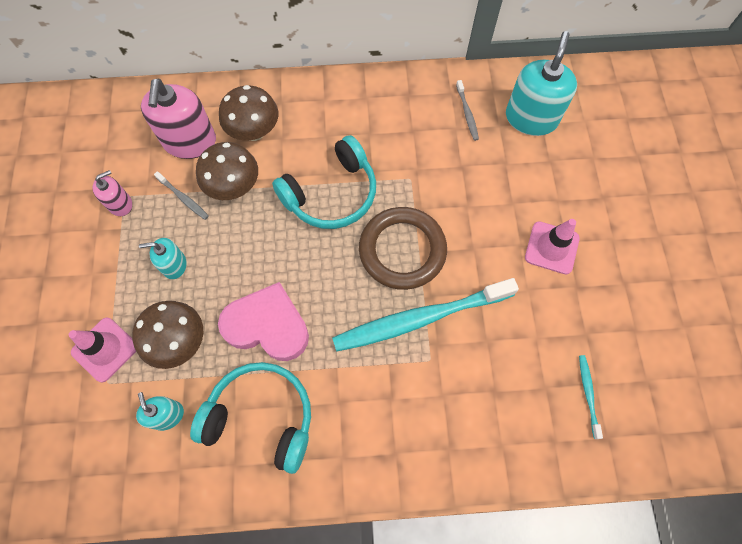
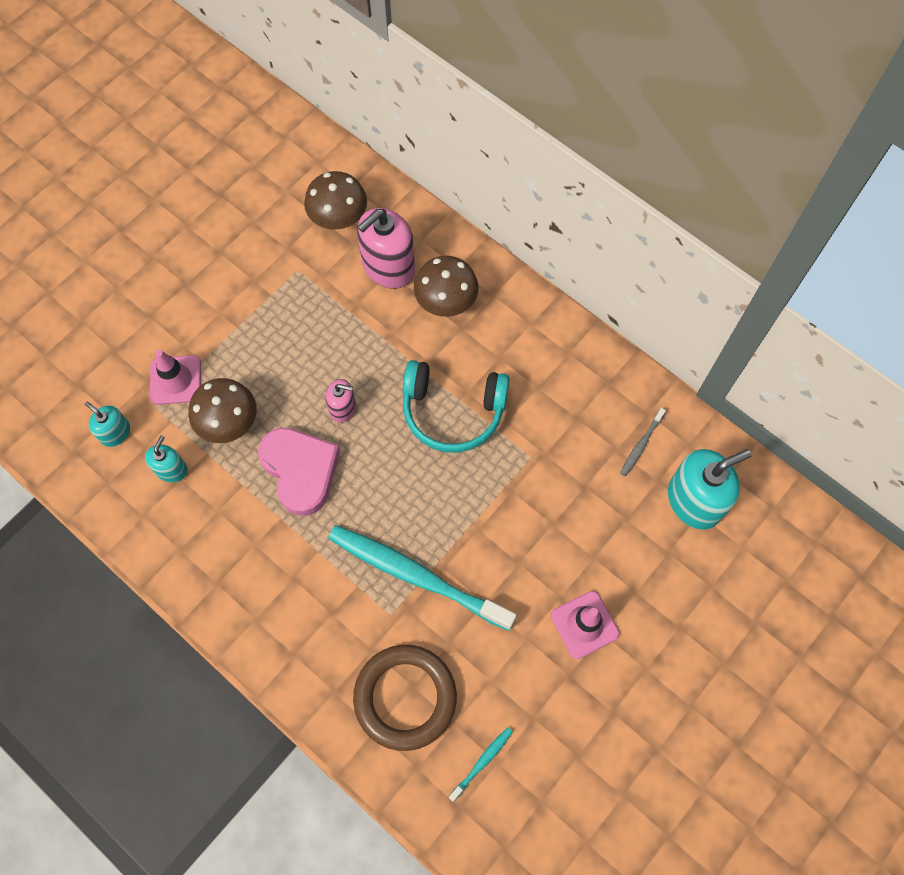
camera: 45 degrees right, 0 degrees up
(120, 204) = (289, 274): pink soap dispenser -> pink soap dispenser (343, 408)
(174, 265) = (281, 360): turquoise soap dispenser -> turquoise soap dispenser (115, 433)
(184, 198) = (338, 311): grey toothbrush -> none
(234, 187) = (384, 336): brown mushroom -> brown mushroom (338, 219)
(261, 417) = (230, 534): turquoise headphones -> none
(402, 250) = (460, 509): brown ring -> brown ring (405, 697)

